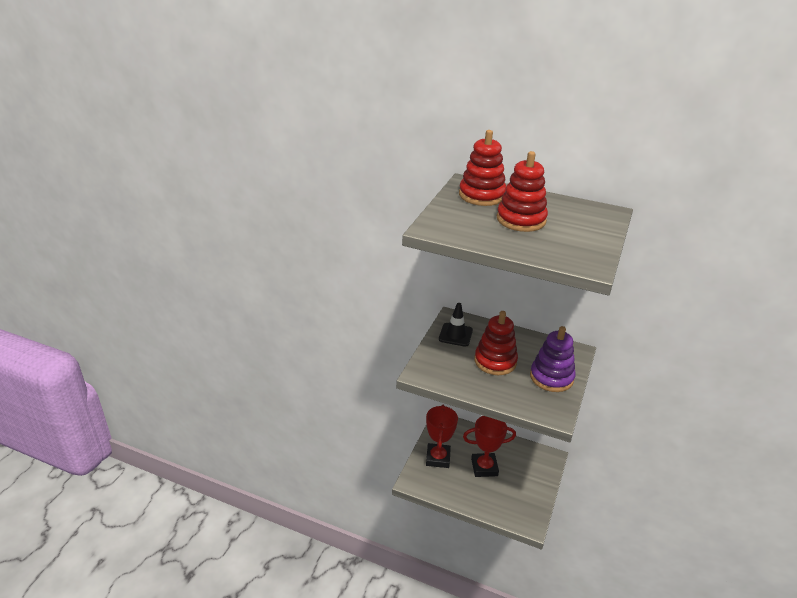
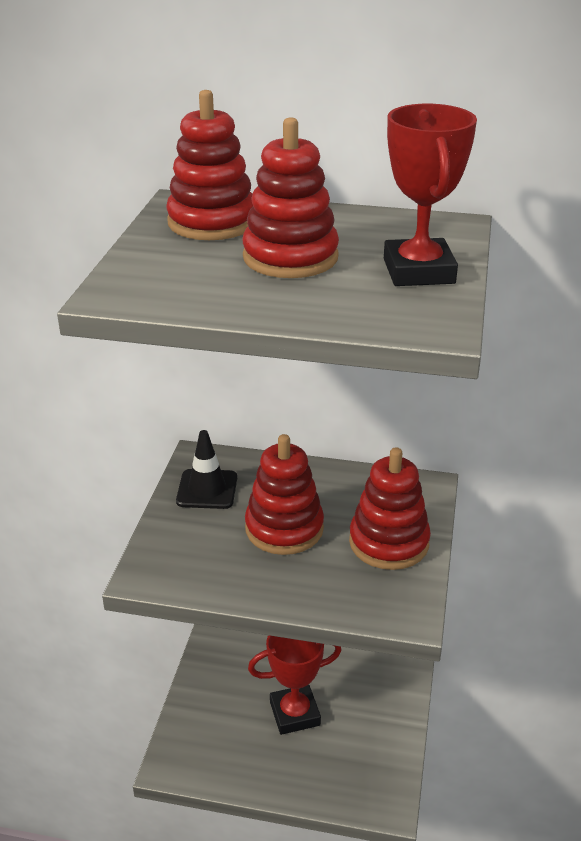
camera: 10 degrees left, 0 degrees up
(438, 458) = (210, 711): red trophy -> red trophy (418, 271)
(551, 377) = (389, 542): purple stacking toy -> red stacking toy

